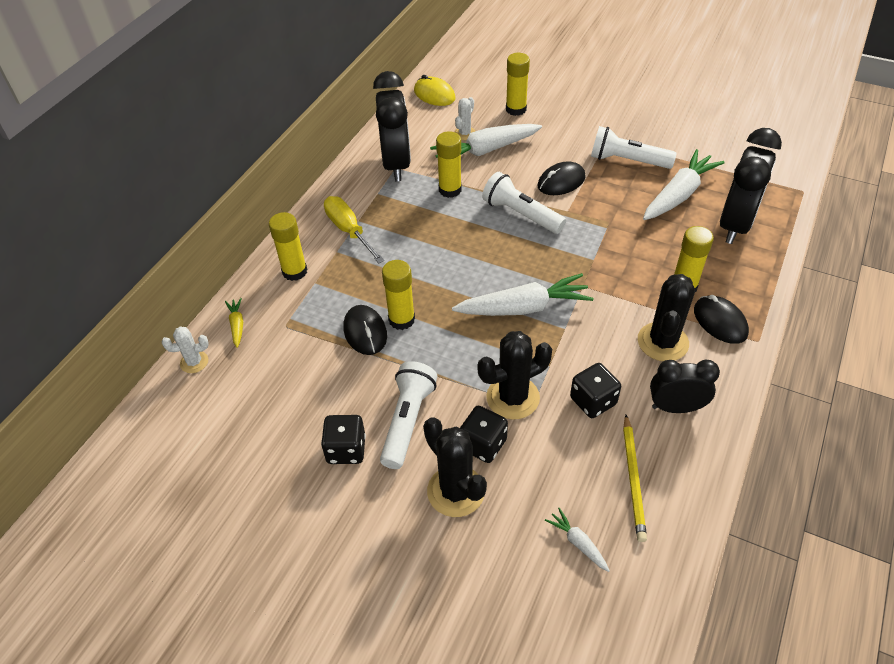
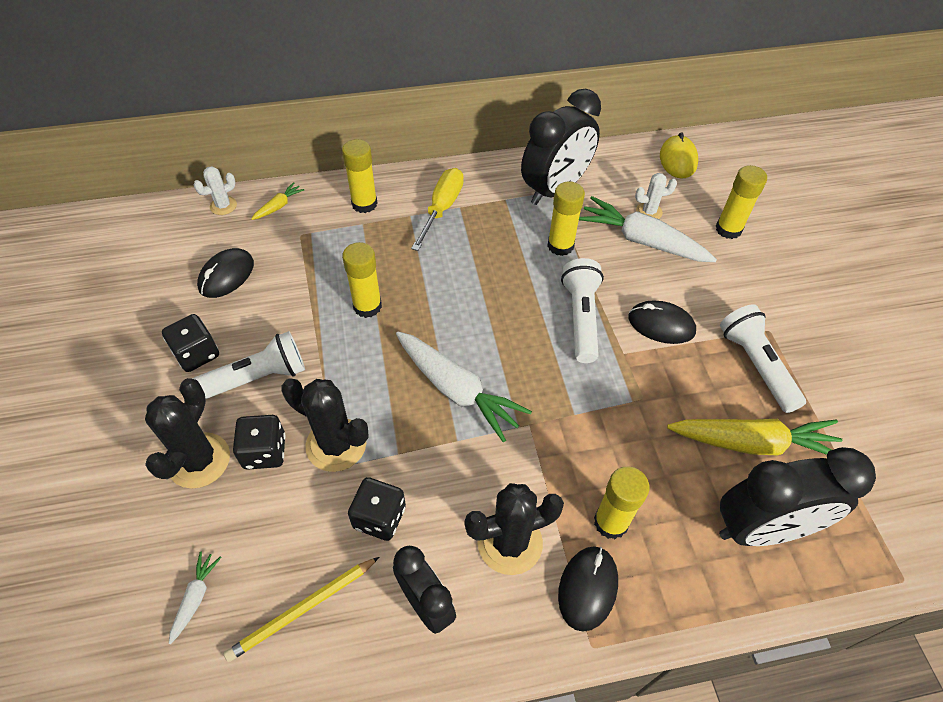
camera: 50 degrees right, 5 degrees up
(194, 362) = (223, 206): white cactus -> white cactus turned 75 degrees counterclockwise
(365, 332) = (333, 290): black mouse -> black mouse (226, 275)
(679, 195) = (753, 443): white carrot -> yellow carrot

